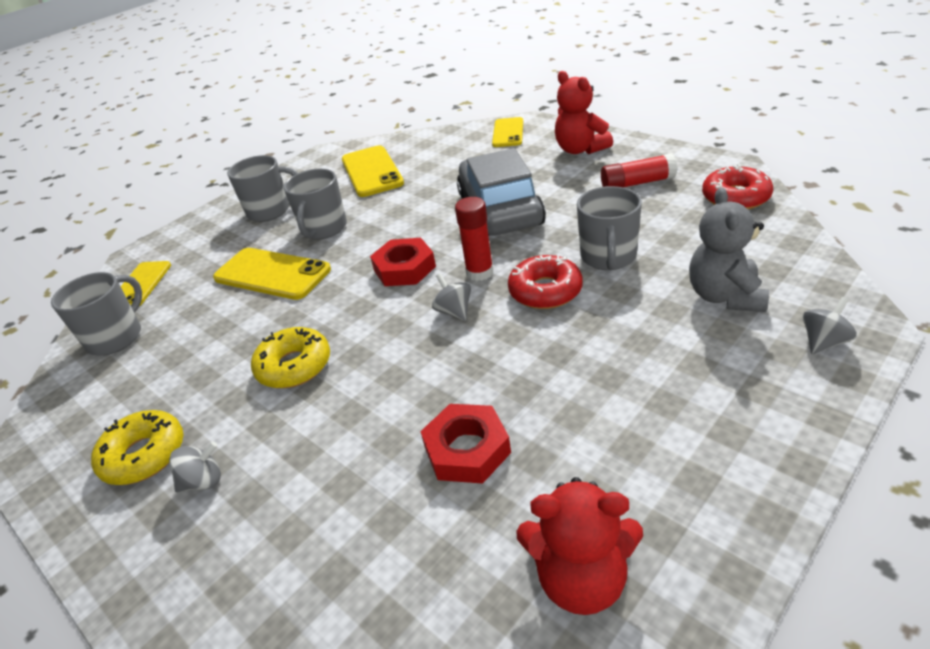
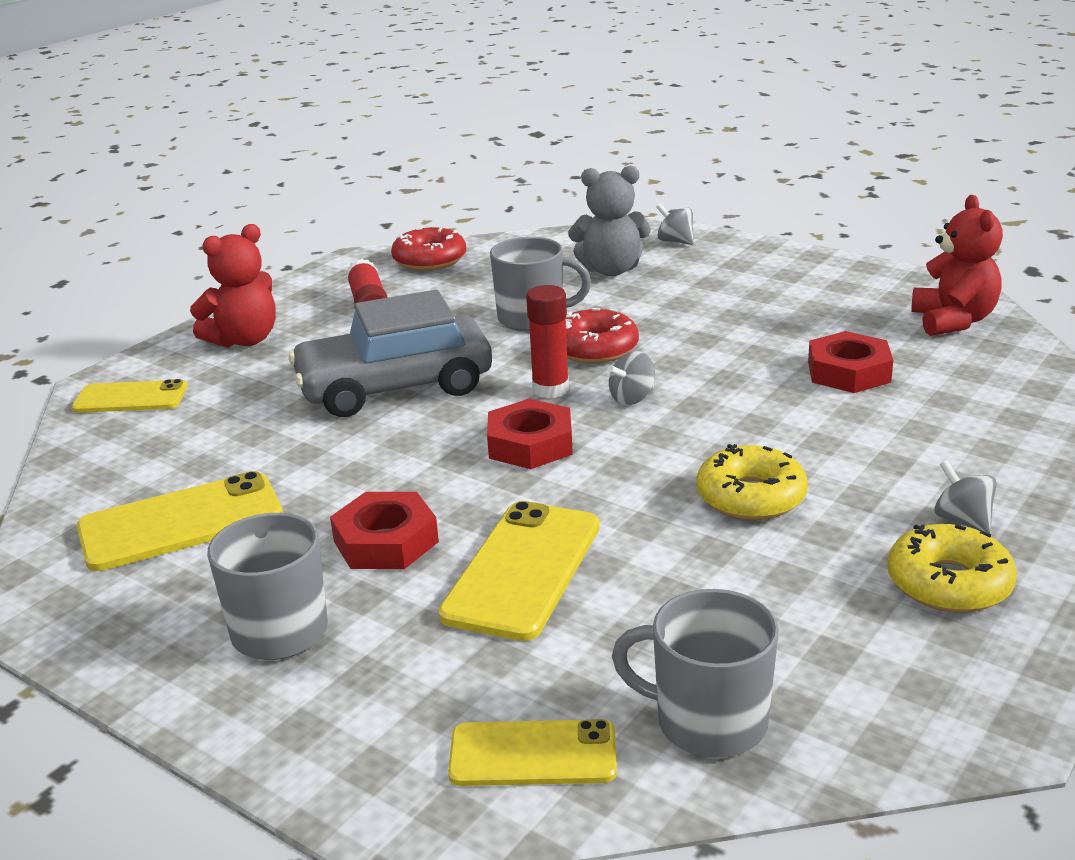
camera: 100 degrees left, 10 degrees down
(323, 229) = (386, 541): grey mug -> red nut

